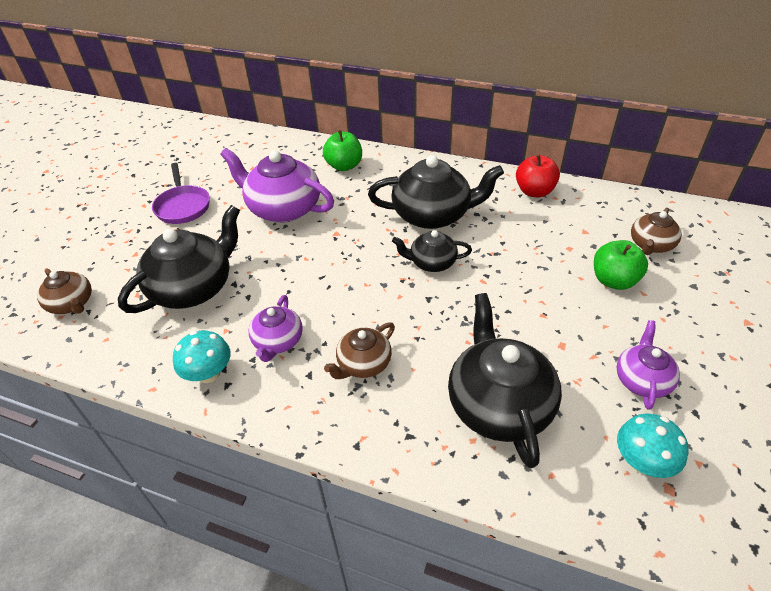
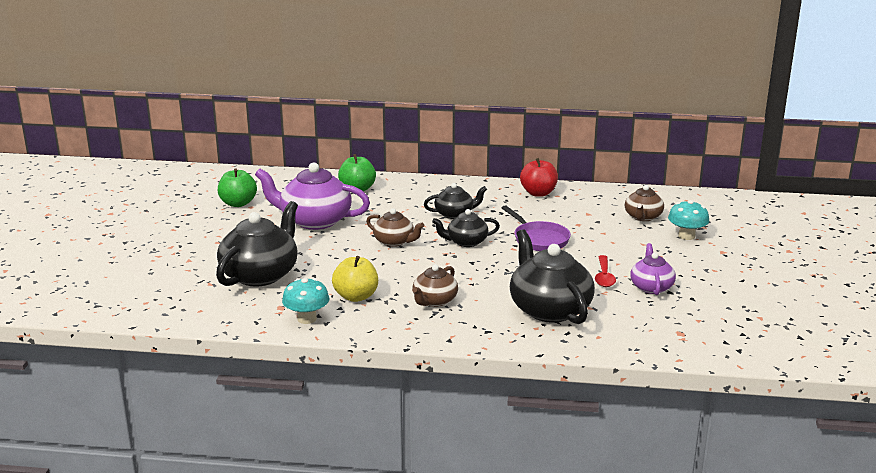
camera: 15 degrees left, 20 degrees down
(72, 304) = (151, 294): brown teapot -> brown teapot (394, 241)
(183, 206) = (214, 227): purple pan -> purple pan (539, 239)
(278, 341) = (356, 296): purple teapot -> yellow apple
(433, 215) = (455, 214): black teapot -> black teapot, size x0.55
(583, 349) = (604, 276): none -> red spoon
(613, 280) = (618, 239): green apple -> green apple (238, 203)
(642, 462) = (659, 323): turquoise mushroom -> turquoise mushroom (686, 236)

